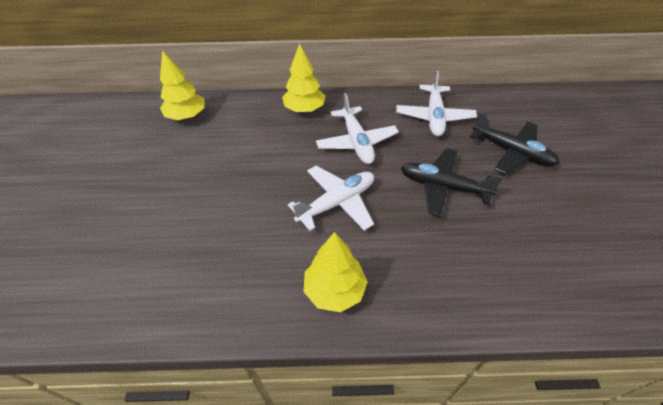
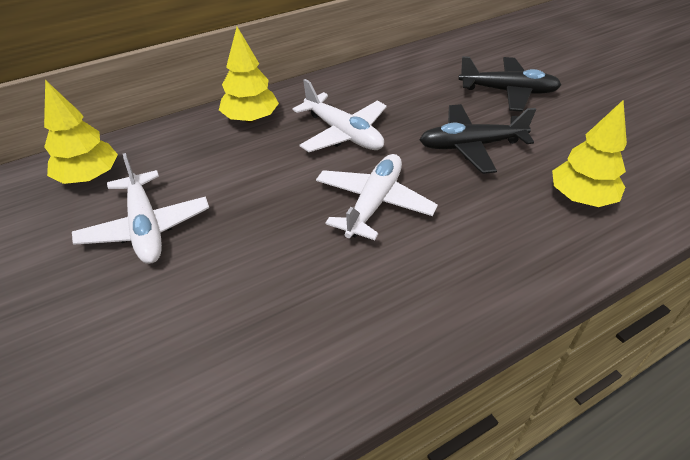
camera: 30 degrees left, 5 degrees down
(335, 290) = (446, 292): yellow tree -> yellow tree (581, 198)
(434, 117) = (406, 82): white plane -> white plane (145, 227)

